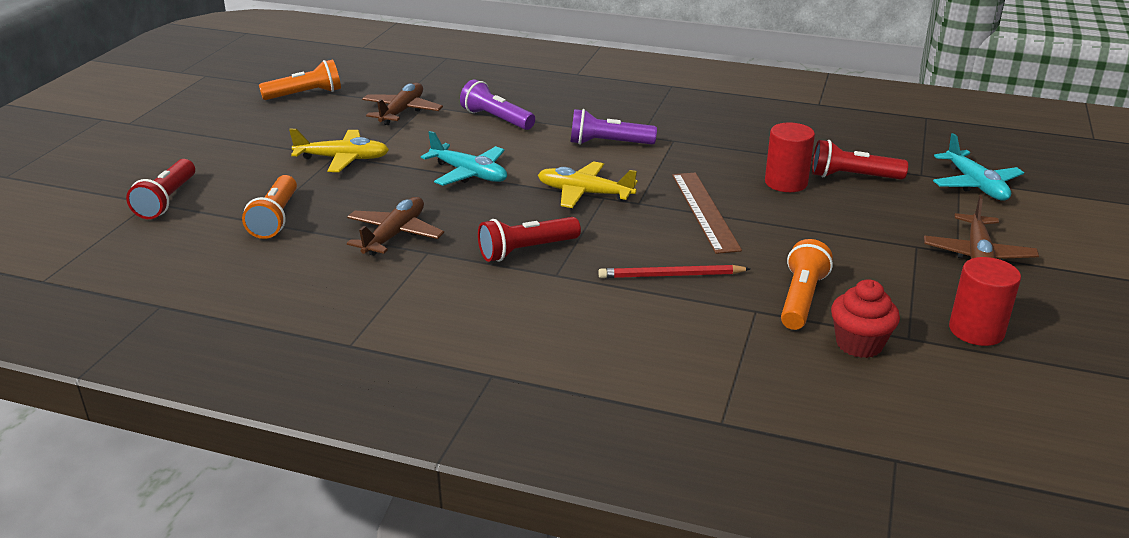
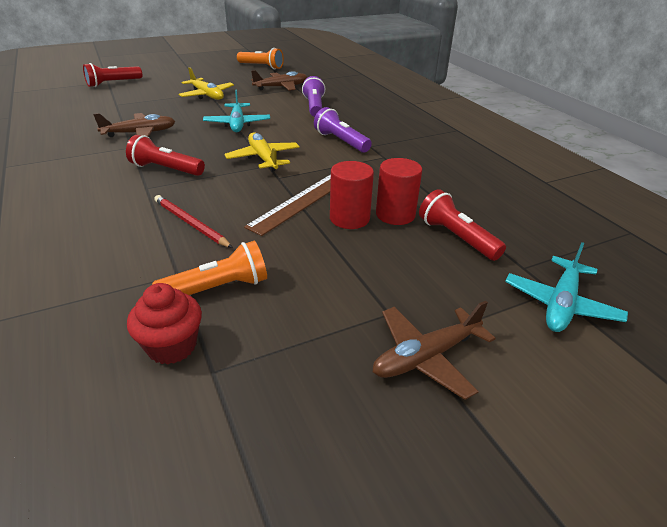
camera: 45 degrees right, 5 degrees up
(275, 218) = (123, 106): orange flashlight -> none
(976, 330) = (272, 413): red cylinder -> red cylinder (349, 218)

